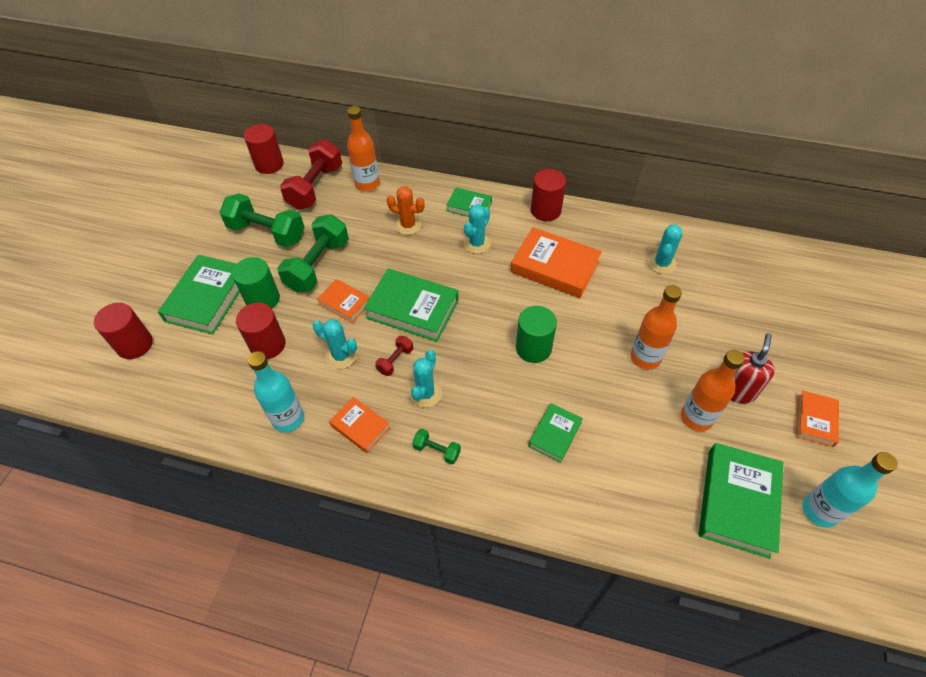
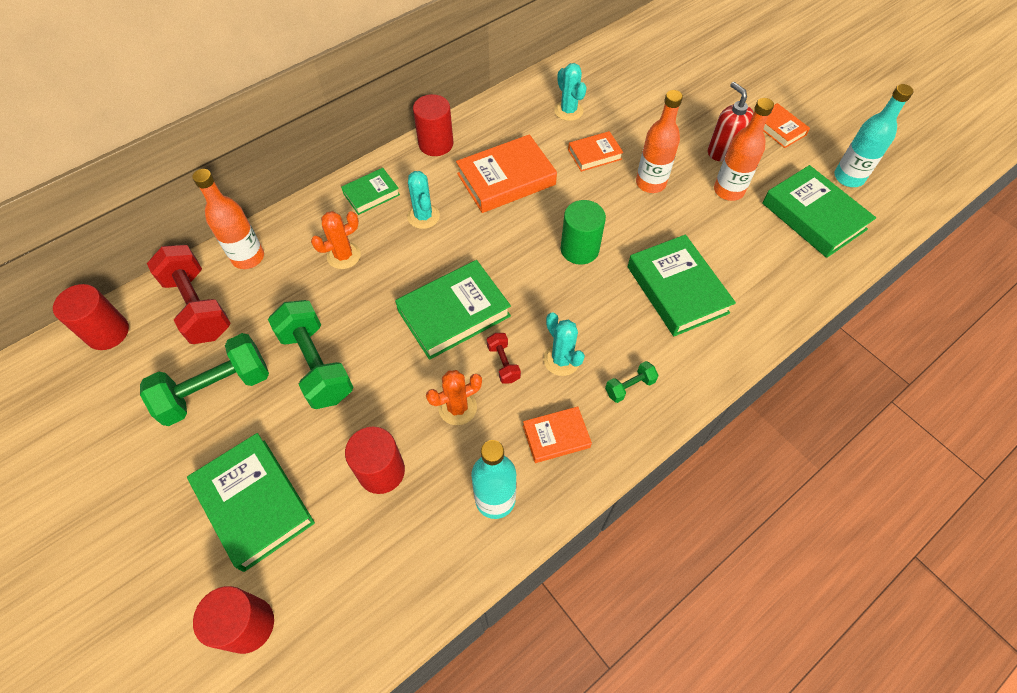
camera: 55 degrees left, 5 degrees up
(263, 299) = (312, 444): green cylinder -> none
(341, 356) = (457, 408): turquoise cactus -> orange cactus
(345, 303) = (392, 368): orange book -> orange book (594, 154)
(555, 434) = (677, 289): green book -> green book, size x1.78

